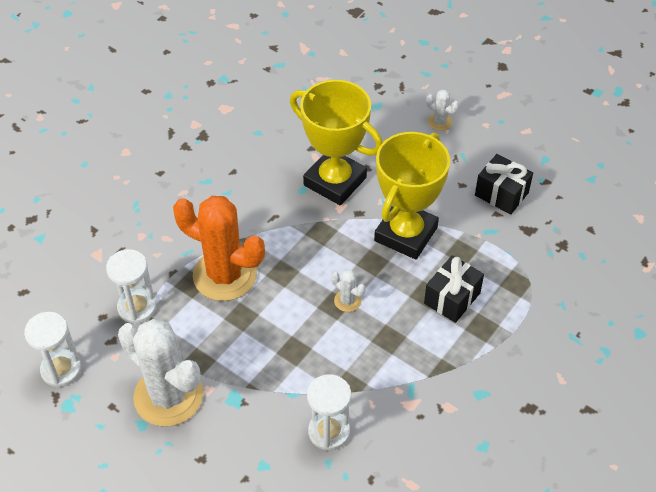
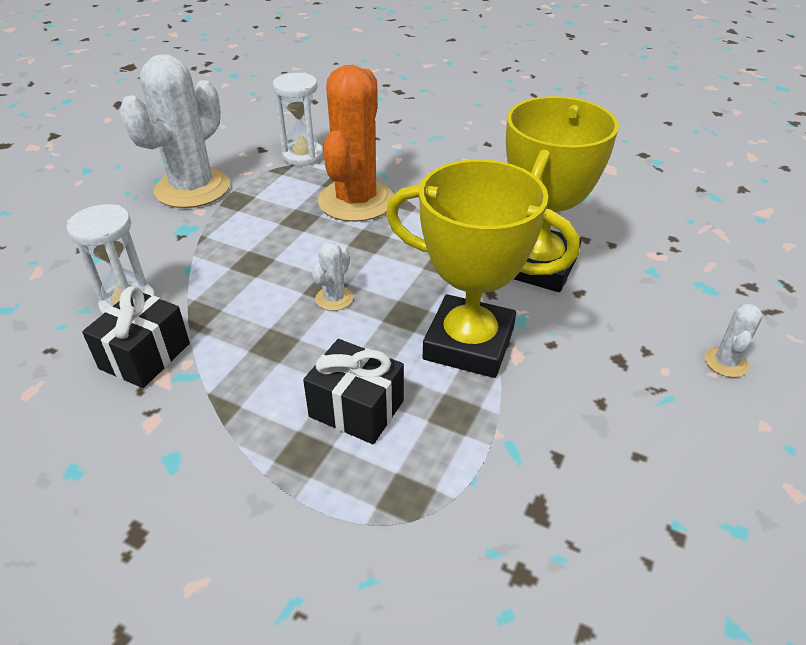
camera: 80 degrees right, 10 degrees down
(61, 370) = (227, 130): white hourglass -> none
(501, 194) = (607, 461): black gift -> black gift (145, 356)

